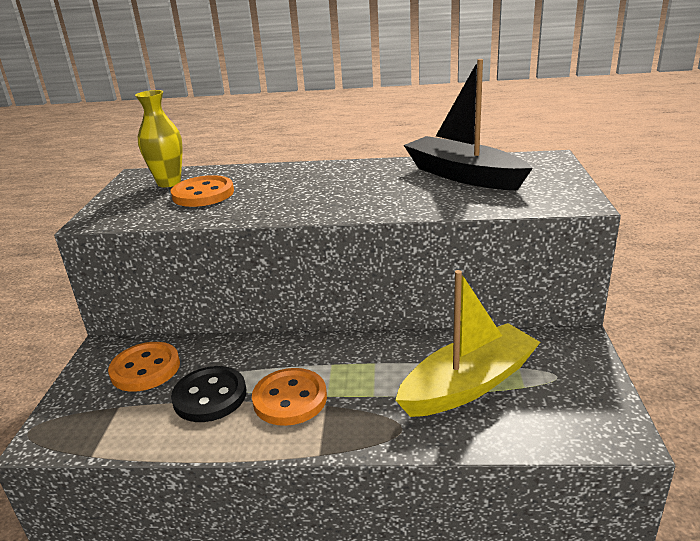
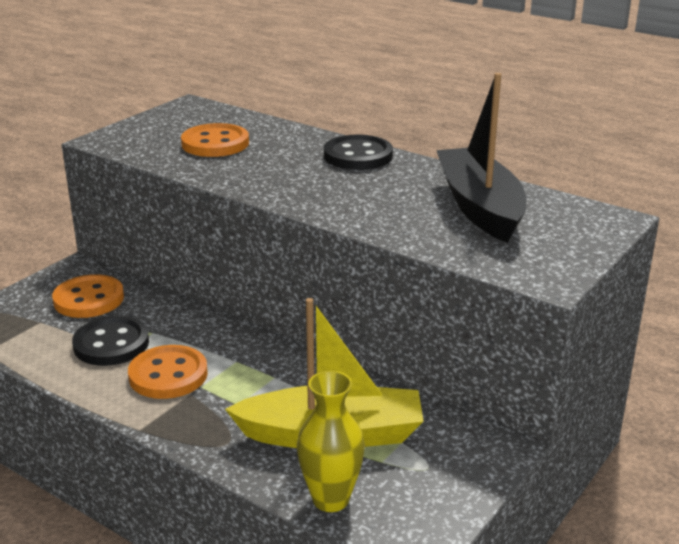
camera: 30 degrees right, 0 degrees up
(169, 183) = (203, 122): yellow vase -> yellow vase (331, 499)
(329, 170) = (358, 156): none -> black button

